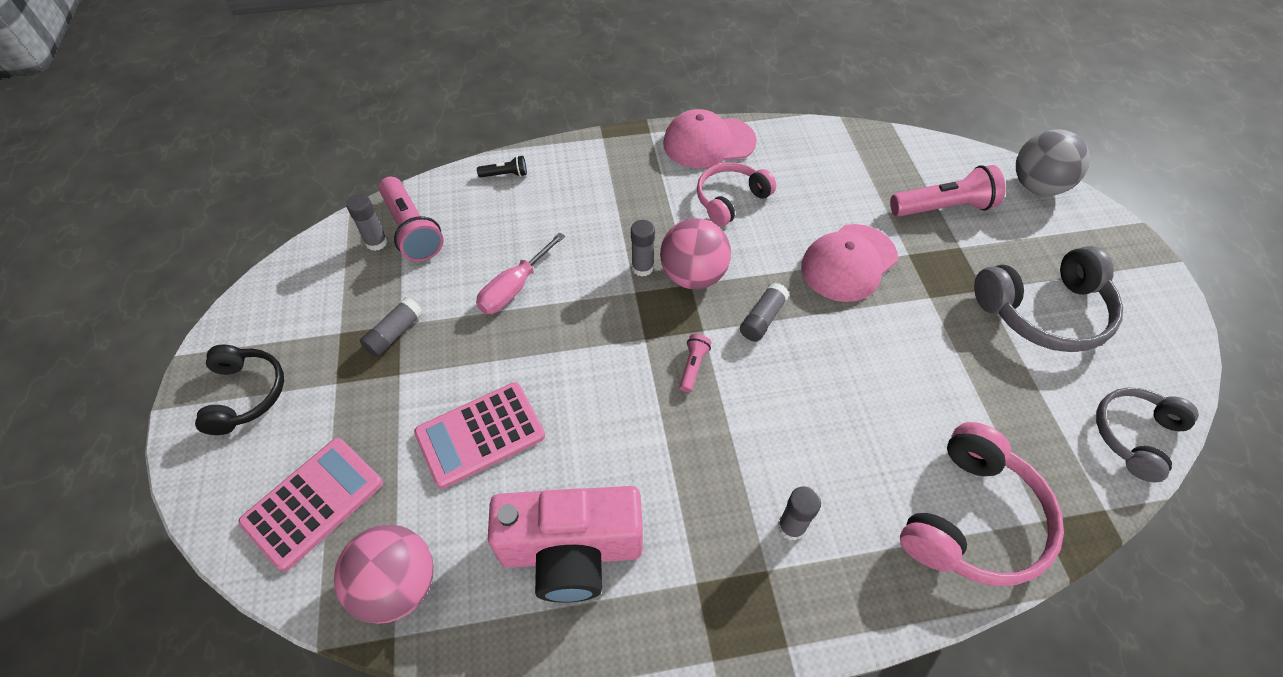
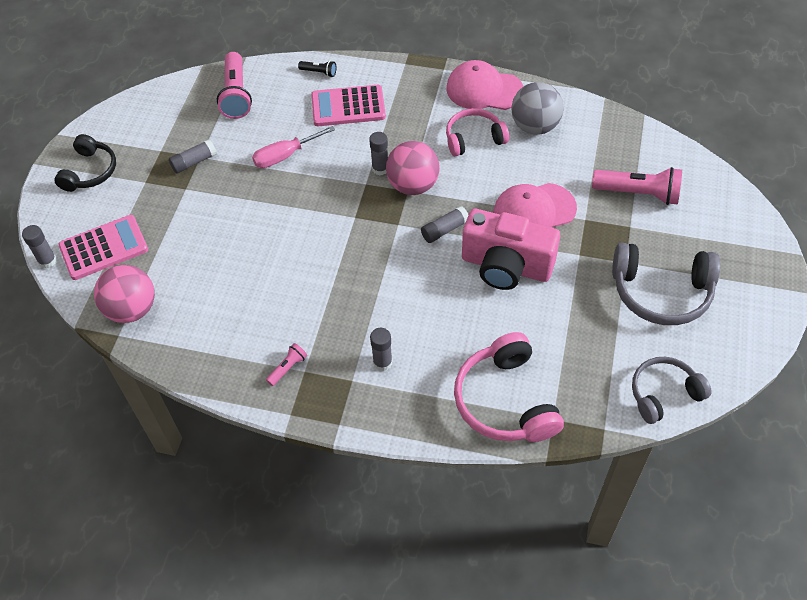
camera: 25 degrees right, 0 degrees up
(376, 242) = (209, 96): grey glue stick -> grey glue stick (47, 261)
(480, 435) = (218, 242): pink calculator -> pink calculator (348, 106)
(571, 551) = (239, 327): pink camera -> pink camera (506, 266)
(693, 366) = (377, 245): pink flashlight -> pink flashlight (288, 368)
(972, 519) = (505, 401): pink headphones -> pink headphones turned 105 degrees clockwise
(1036, 186) = (730, 200): grey ball -> grey ball (535, 126)

